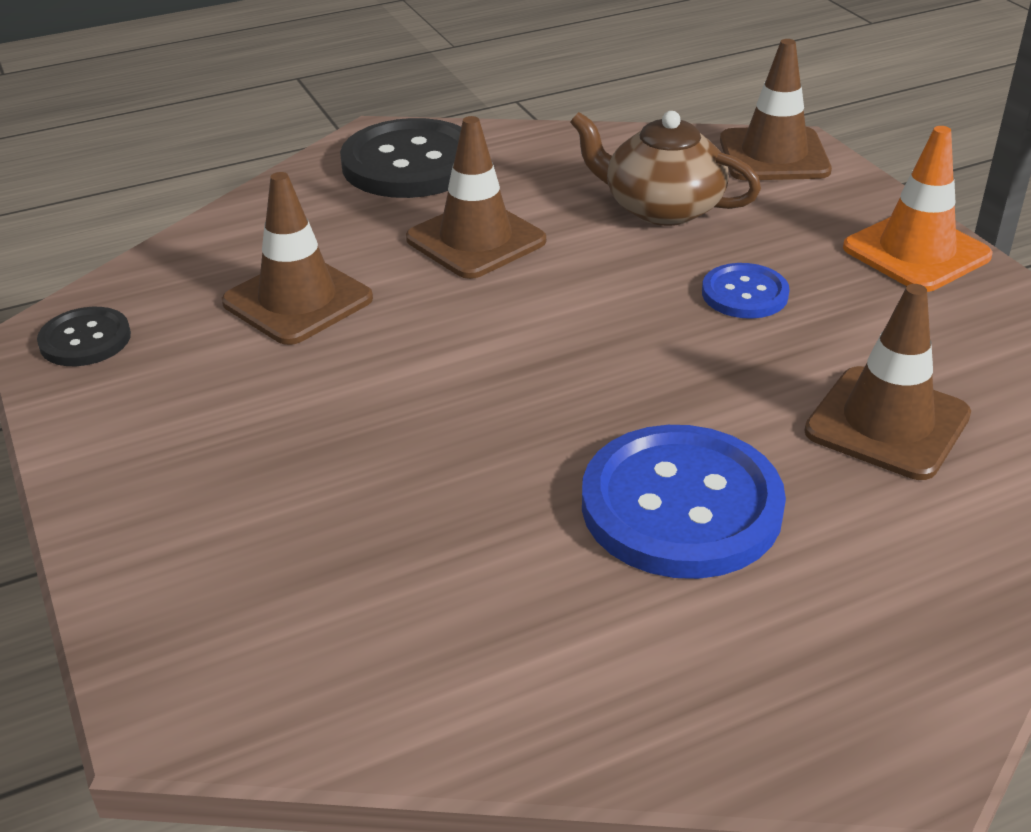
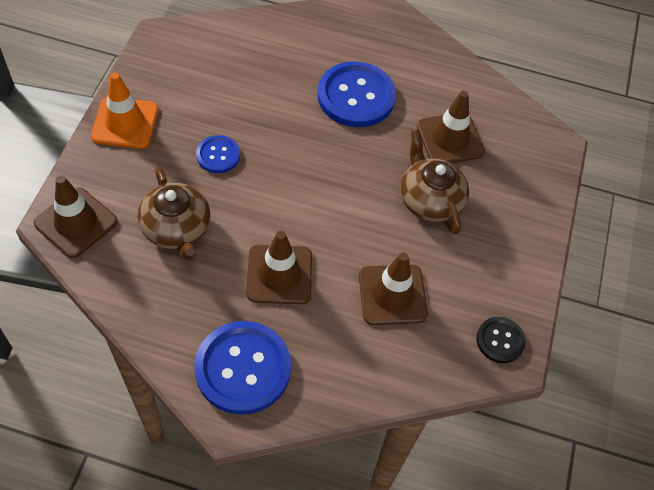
camera: 145 degrees left, 20 degrees up
(356, 434) = (429, 200): none -> brown teapot
(411, 163) = (243, 368): black button -> blue button
(887, 423) = (256, 73): brown traffic cone -> brown traffic cone (450, 139)

